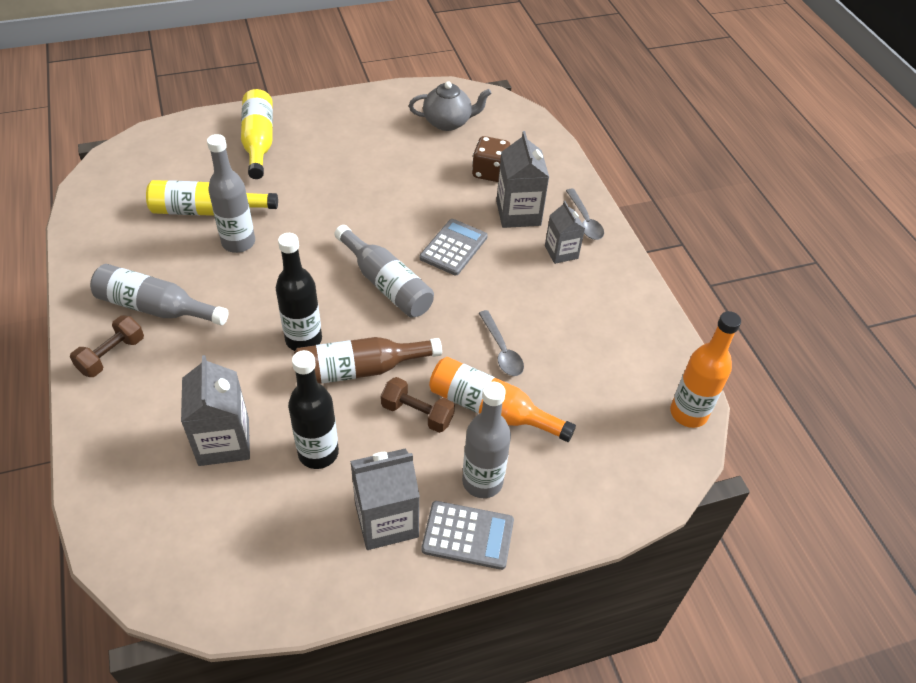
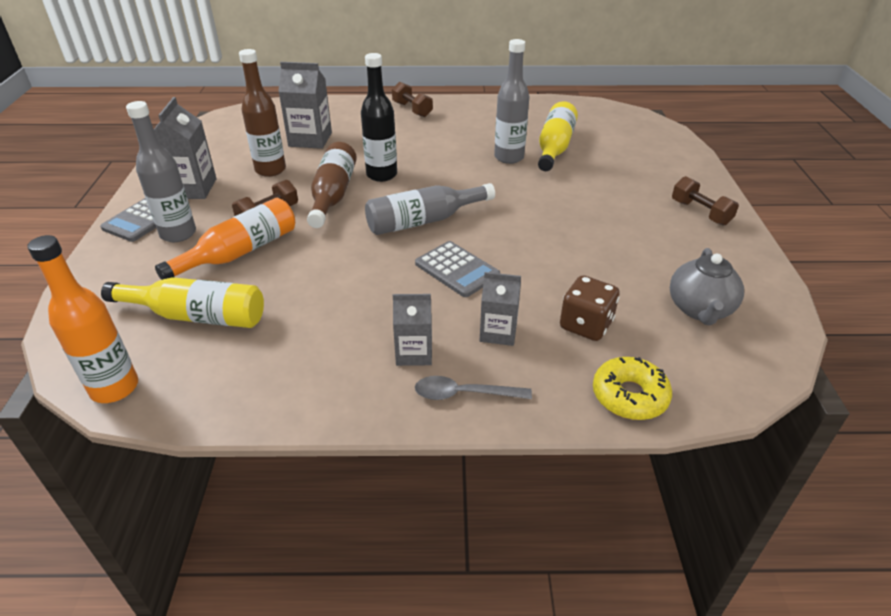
camera: 110 degrees right, 10 degrees down
(156, 308) = (449, 124): grey bottle -> none
(258, 142) = (655, 177): yellow bottle -> yellow bottle (197, 316)
(316, 118) = (700, 212): none -> brown dumbbell
(318, 453) = (270, 170): black bottle -> brown bottle
(501, 350) = (299, 272): grey spoon -> none
(518, 213) = (498, 332): grey carton -> grey carton, size x0.64
(546, 151) = (629, 396): none -> yellow donut

